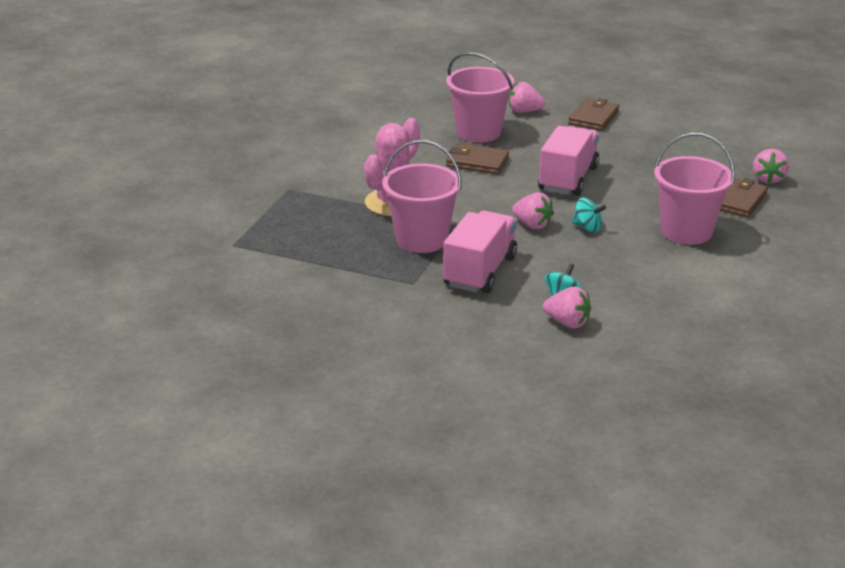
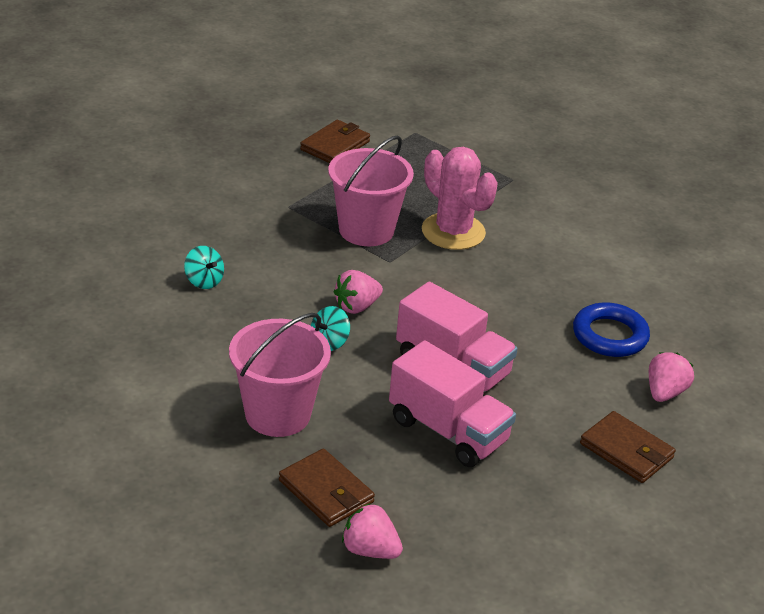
camera: 105 degrees right, 5 degrees up
(477, 162) = (526, 311): brown wallet -> brown wallet (335, 146)
(478, 132) = (610, 335): pink bucket -> blue ring
(480, 271) = (284, 247): pink truck -> pink truck (448, 431)
(567, 323) = (161, 271): pink strawberry -> none

